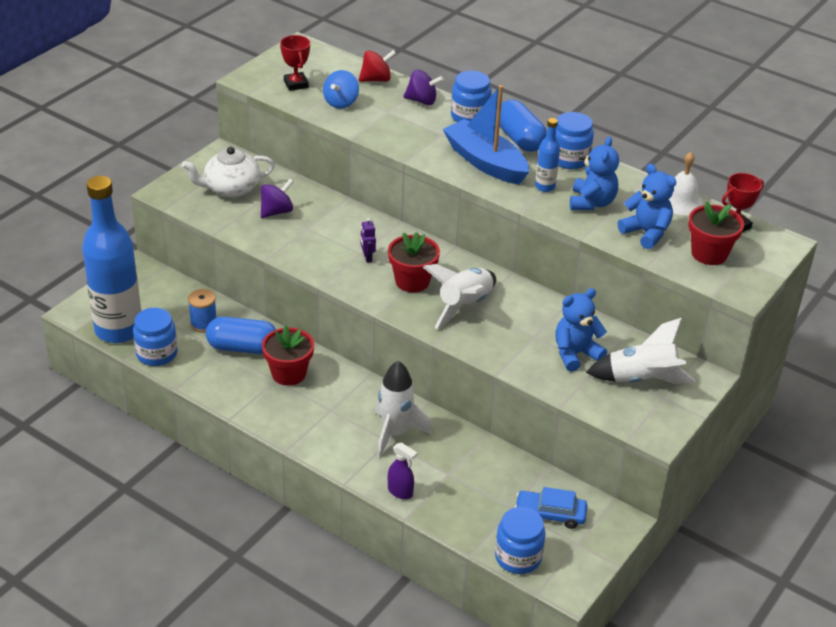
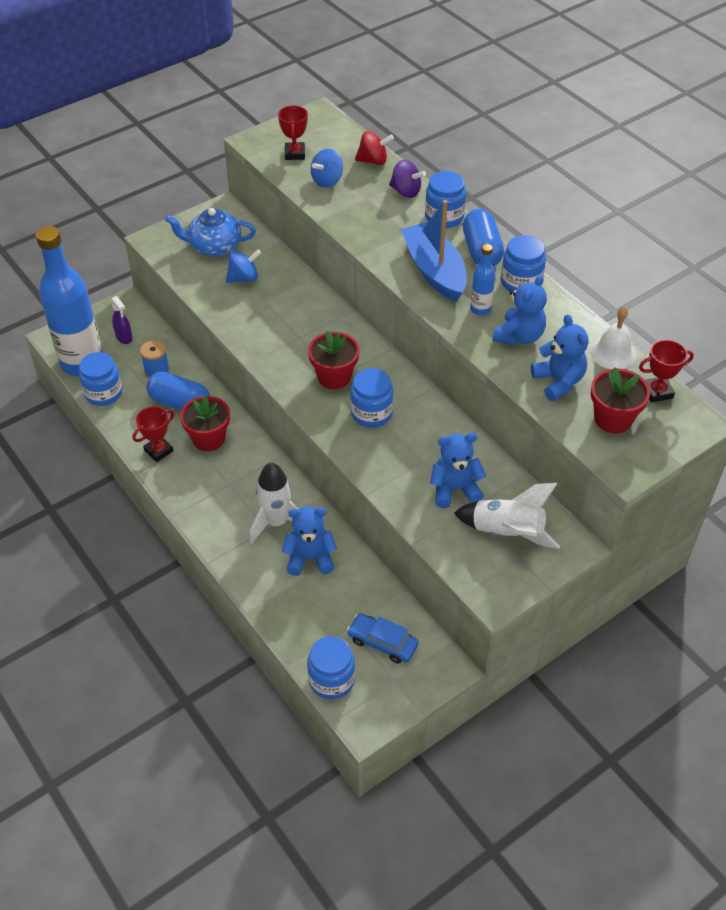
camera: 20 degrees right, 10 degrees up
(231, 188) = (214, 246): white teapot -> blue teapot
(242, 394) = (158, 450): none -> red trophy
(277, 211) = (244, 278): purple spinning top -> blue spinning top
(367, 257) = (304, 343): purple robot -> none
(400, 492) = (254, 584): purple spray bottle -> purple spray bottle (124, 338)
(444, 457) = (310, 558): none -> blue teddy bear
(464, 305) = (371, 413): white rocket -> blue jar

